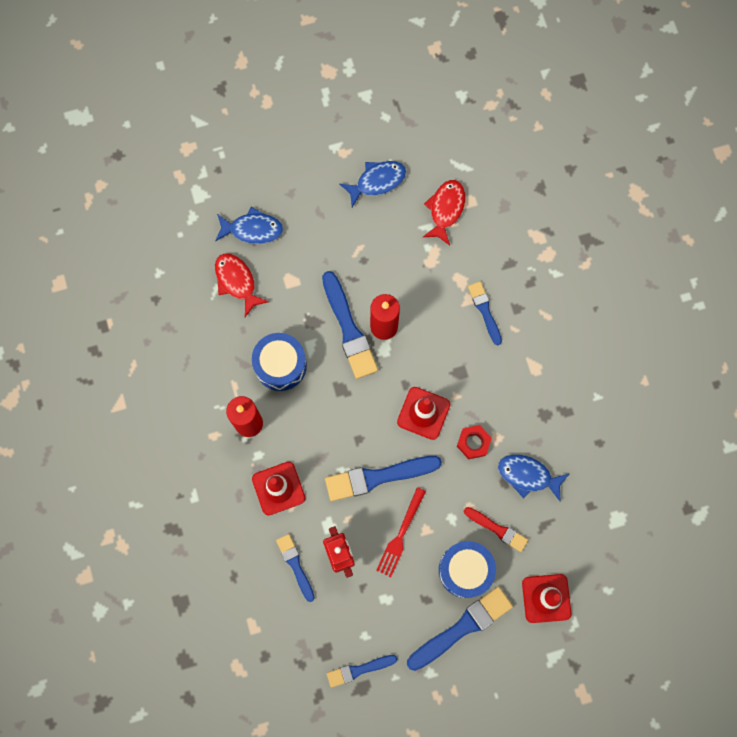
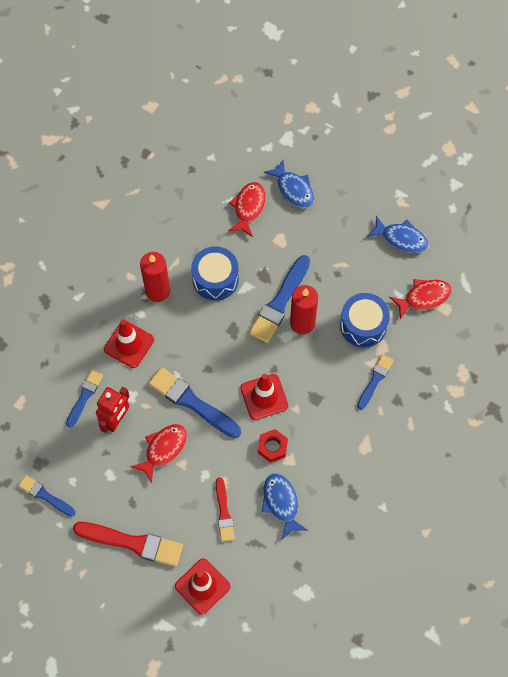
camera: 50 degrees right, 10 degrees down
(400, 535) = (163, 449): red fork -> red fish
(462, 627) = (132, 543): blue brush -> red brush
(465, 570) = (175, 513): blue drum -> blue drum (363, 325)

